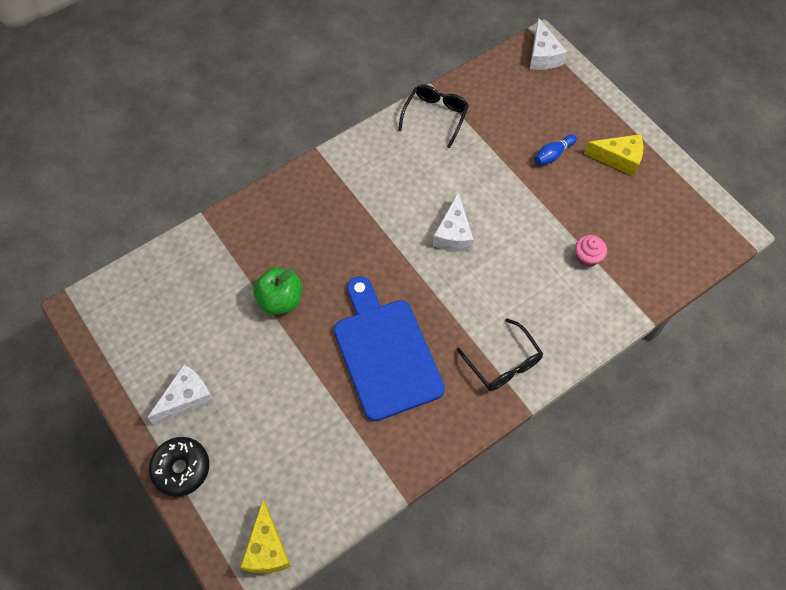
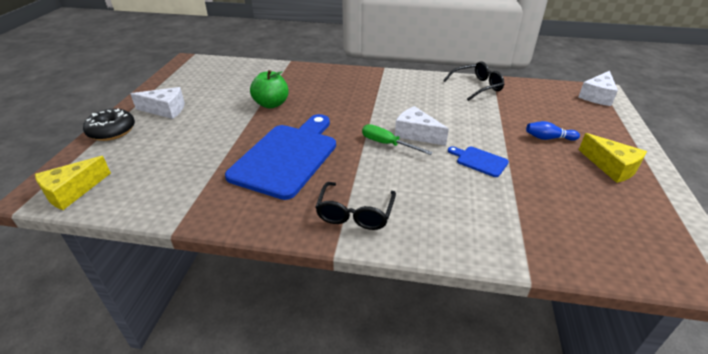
camera: 45 degrees right, 25 degrees down
(444, 267) = (387, 144): none -> green screwdriver
(453, 234) = (416, 134): white cheese -> white cheese turned 75 degrees clockwise
(530, 228) = (479, 161): none -> blue cutting board
(587, 257) = (511, 201): pink cupcake -> none

